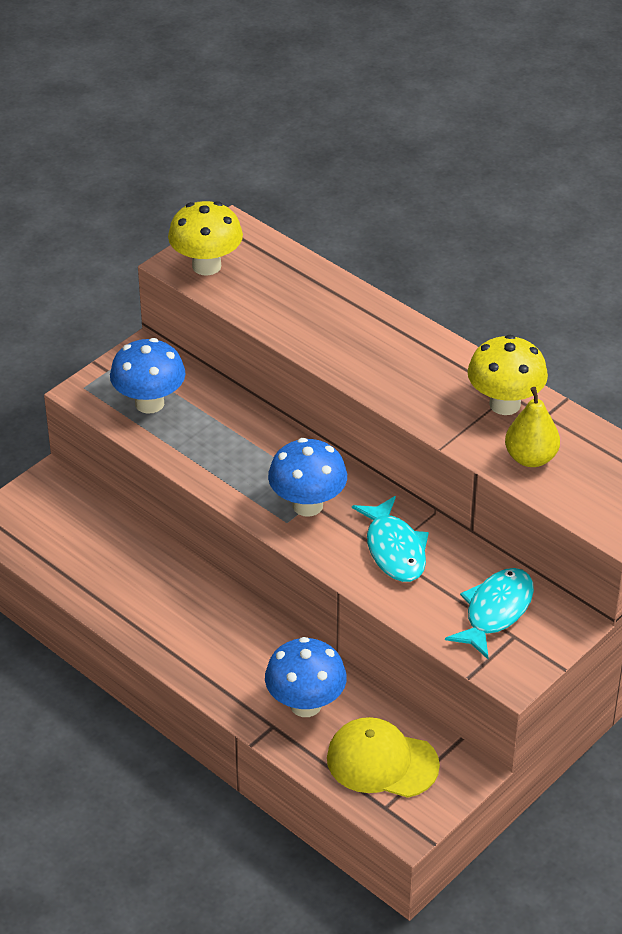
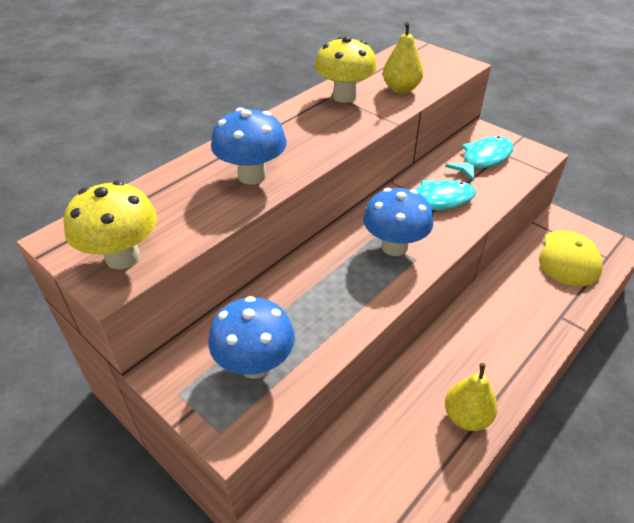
camera: 90 degrees left, 0 degrees up
(137, 614) = (466, 417): none -> yellow pear
(305, 704) = (533, 297): blue mushroom -> blue mushroom (252, 176)
(495, 611) = (483, 159): turquoise fish -> turquoise fish turned 105 degrees clockwise

